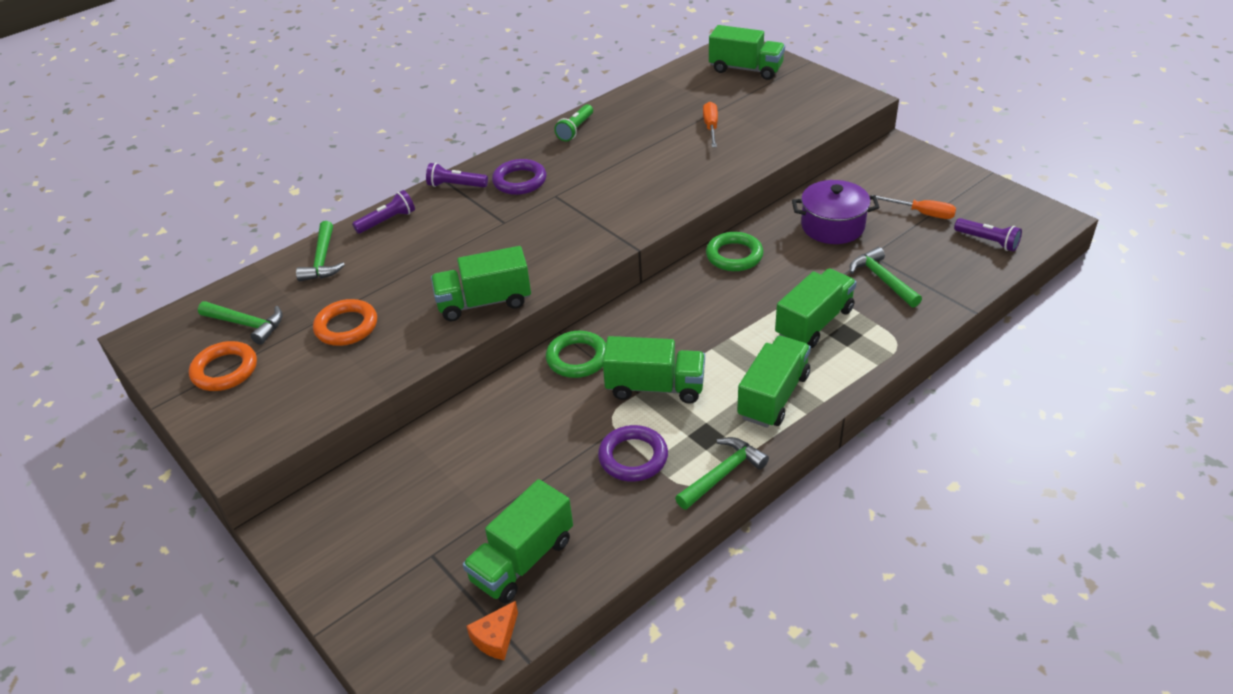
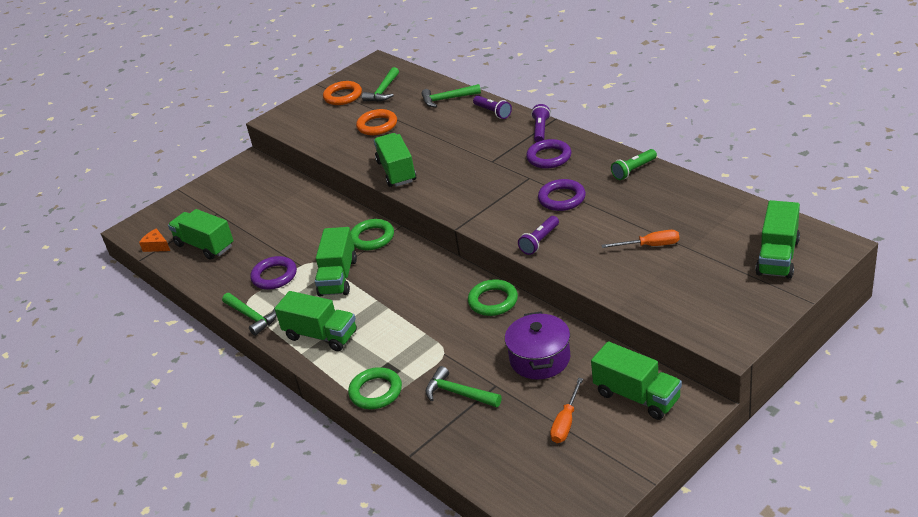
camera: 90 degrees right, 5 degrees down
(575, 129) = (633, 170): green flashlight -> green flashlight turned 60 degrees counterclockwise
(608, 174) = (562, 198): none -> purple ring
(814, 323) = (402, 353): green truck -> green truck (637, 396)
(879, 342) = (376, 392): none -> green ring
(882, 279) = (459, 393): green hammer -> green hammer turned 120 degrees counterclockwise
(987, 241) = (520, 470): purple flashlight -> purple flashlight (539, 241)

